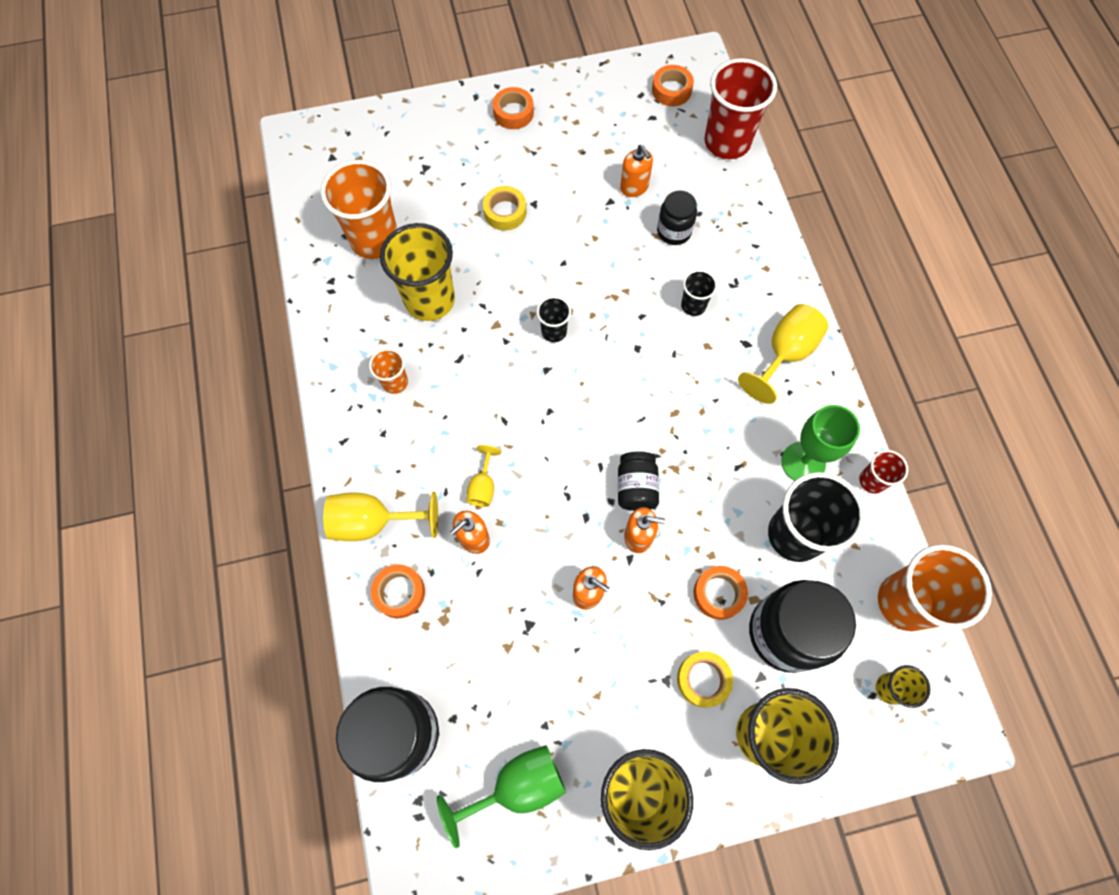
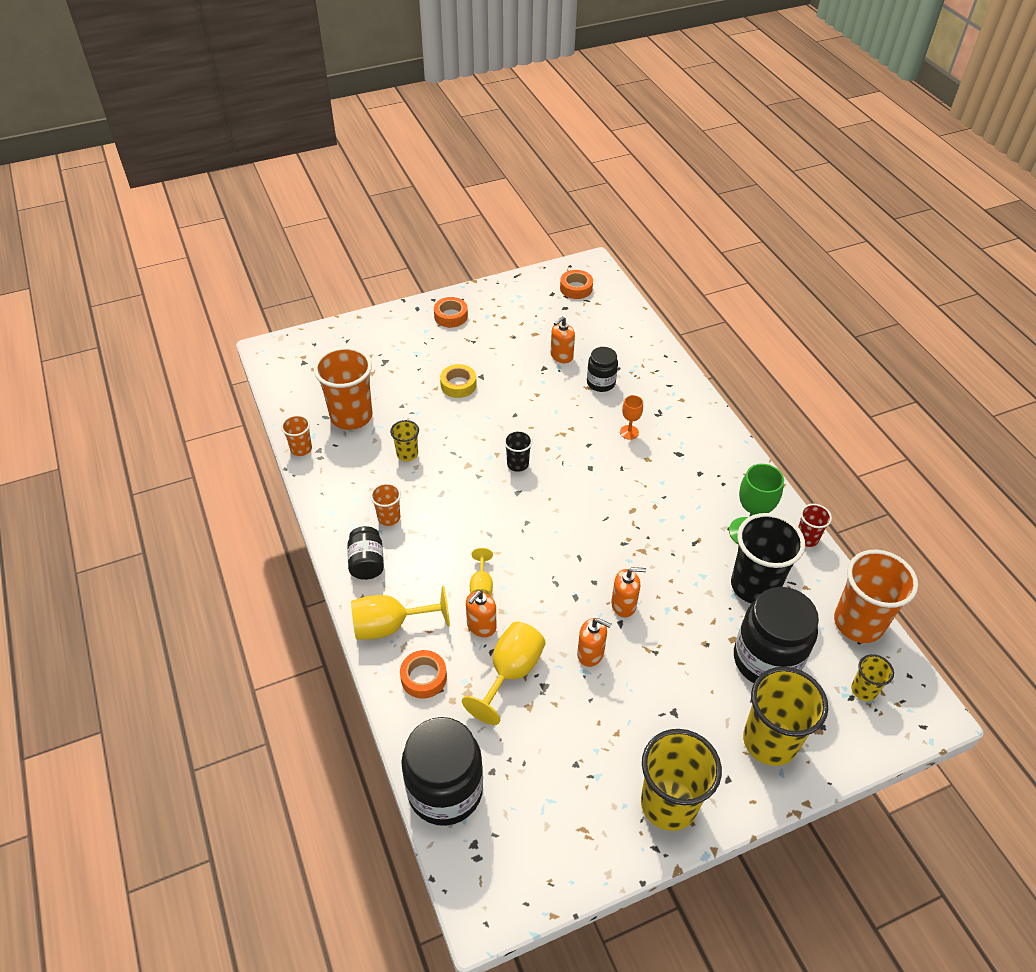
camera: 10 degrees left, 20 degrees down
(311, 276) = (301, 449): none -> orange cup
(430, 300) = (407, 454): yellow cup -> yellow cup, size x0.49
(517, 786) = (561, 817): green goblet -> none
(634, 187) = (561, 356): orange soap dispenser -> orange soap dispenser turned 90 degrees clockwise
(636, 487) = (613, 569): black jar -> black jar (367, 563)
(693, 305) = (629, 432): black cup -> orange goblet
(703, 680) = (705, 707): yellow tape -> none
(718, 594) = (702, 639): orange tape -> none
(727, 142) = (628, 318): red cup -> none
(784, 354) = (712, 457): yellow goblet -> yellow goblet (510, 673)

